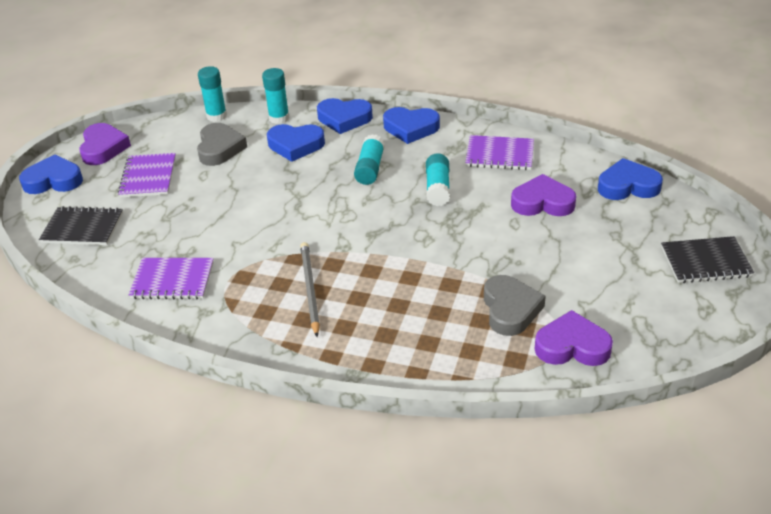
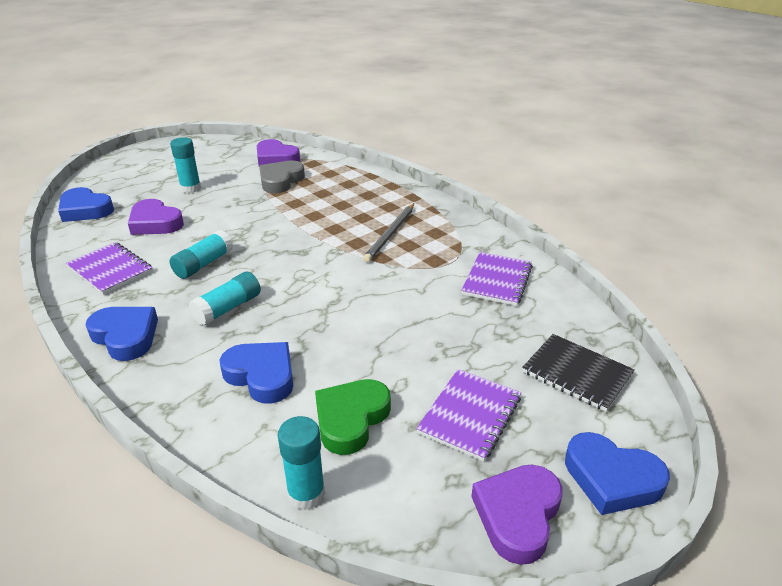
camera: 150 degrees left, 5 degrees down
(172, 280) = (497, 280): purple notebook -> purple notebook turned 75 degrees clockwise
(220, 148) = (351, 419): grey heart -> green heart
(279, 118) = (232, 436): turquoise glue stick -> turquoise glue stick (190, 188)
(344, 119) = (165, 388): blue heart -> none
(705, 262) = (142, 162): black notebook -> none

